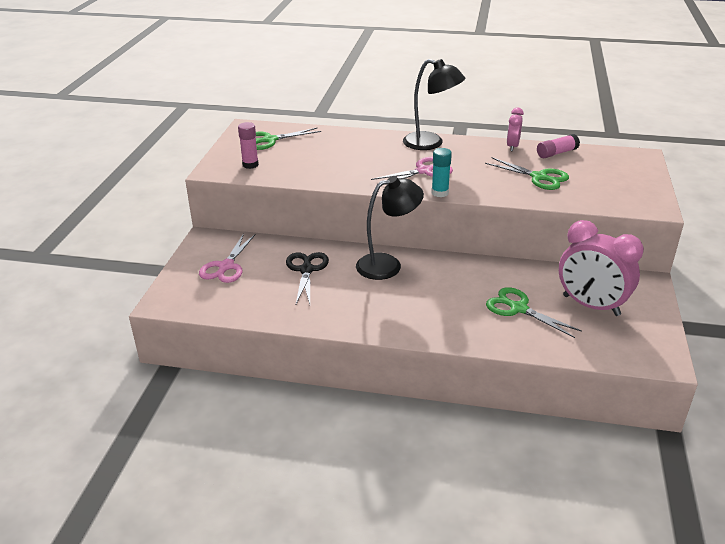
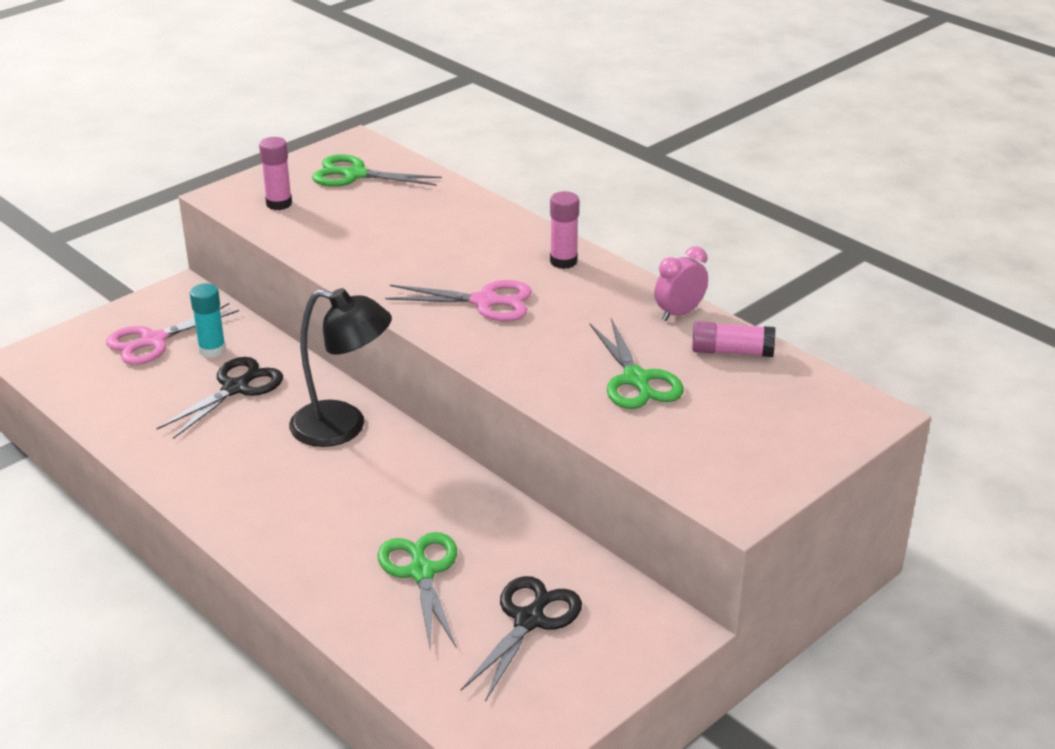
camera: 35 degrees right, 0 degrees up
(431, 143) = (563, 261): black lamp -> pink glue stick
(440, 193) = (454, 344): turquoise glue stick -> turquoise glue stick (212, 350)
(591, 305) = (529, 620): pink clock -> black scissors

